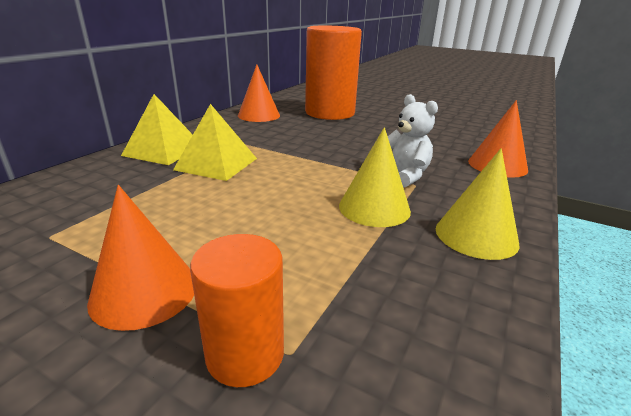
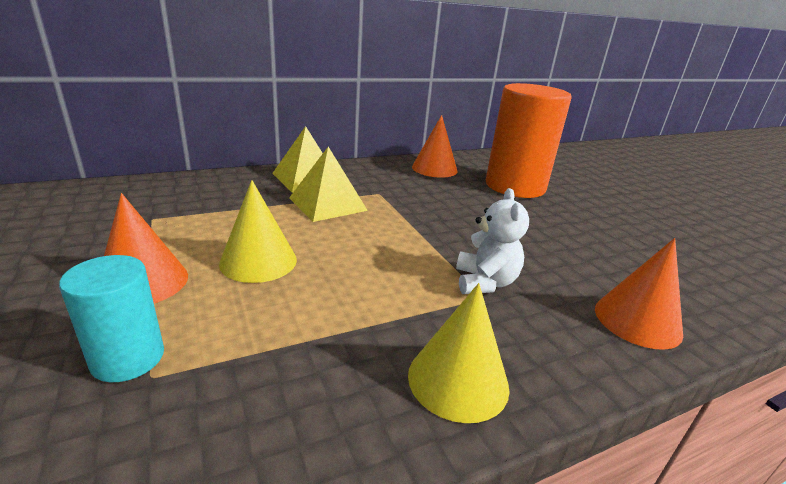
camera: 35 degrees right, 0 degrees up
(245, 354) = (128, 358): orange cylinder -> turquoise cylinder
(374, 208) = (398, 300): yellow cone -> yellow cone (258, 261)

